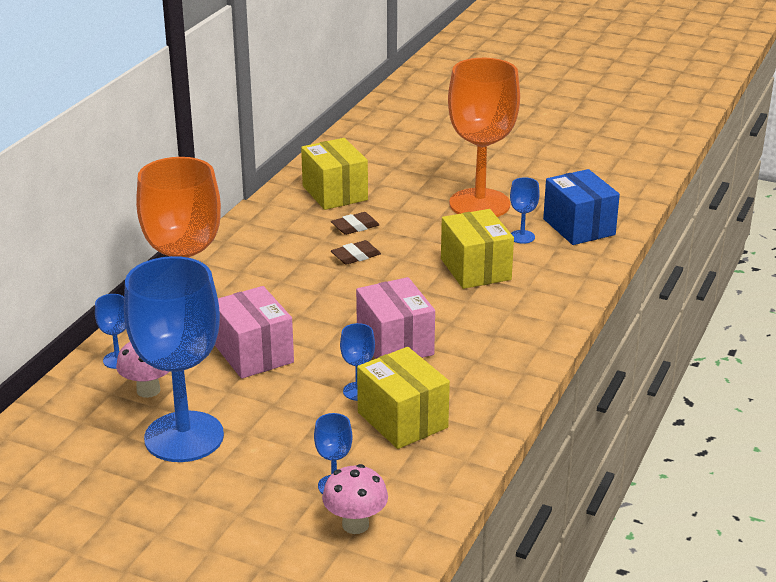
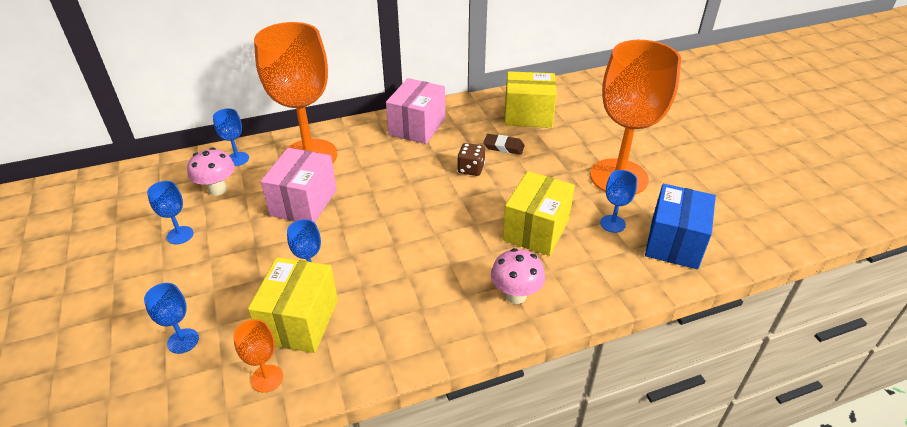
camera: 45 degrees right, 10 degrees up
(184, 437) = (180, 235): blue goblet -> blue goblet, size x0.40
(334, 193) = (528, 115): yellow box -> yellow box turned 75 degrees clockwise
(355, 256) = (471, 169): brown eraser -> brown dice
(355, 525) = (142, 385): pink mushroom -> pink mushroom (515, 295)
(395, 343) = (391, 254): pink box -> pink box (417, 127)
(440, 461) = (267, 378): none -> orange goblet

